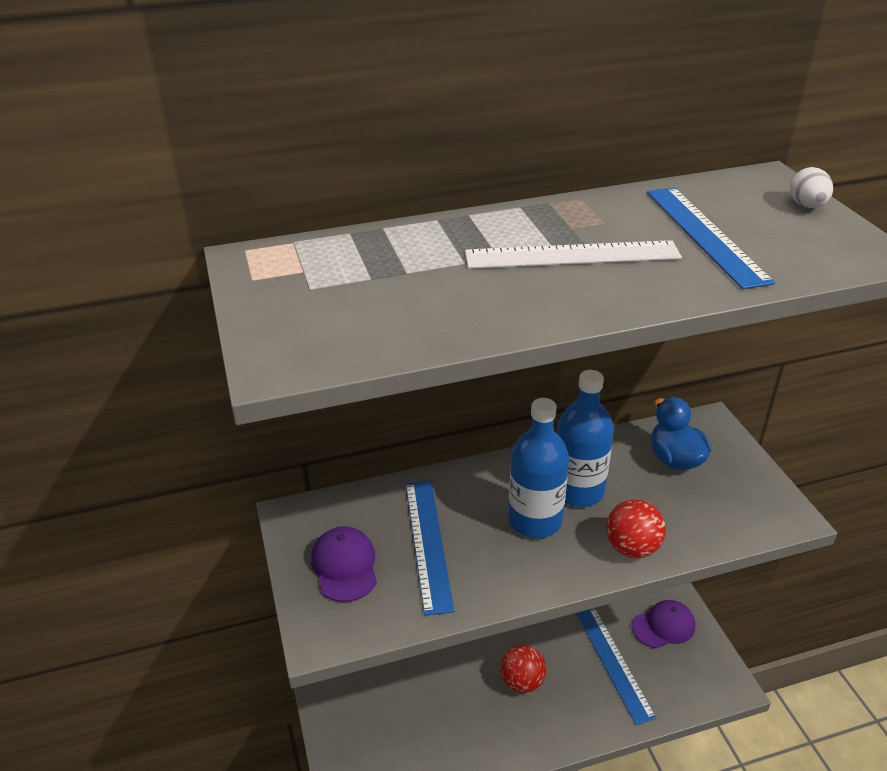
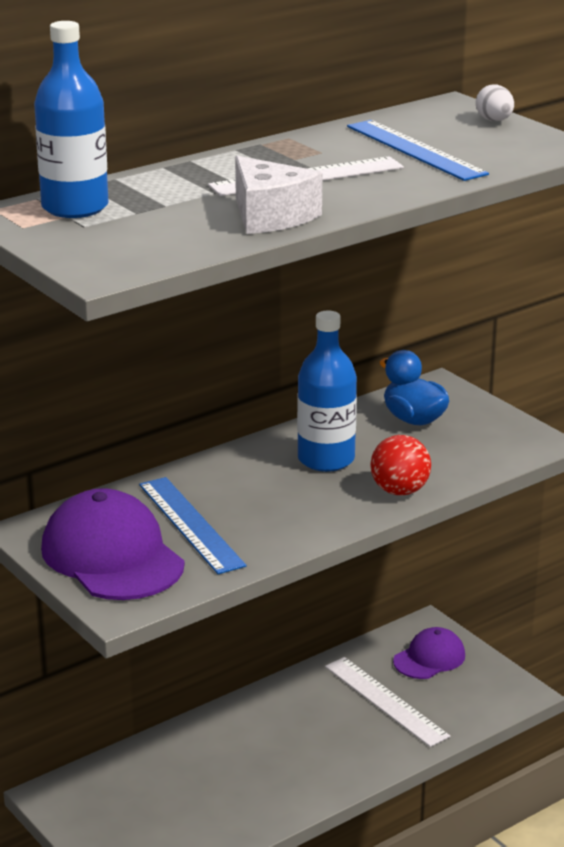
camera: 20 degrees left, 10 degrees down
(345, 566) = (112, 556): purple cap -> purple cap, size x1.72
(503, 308) = (270, 216): none -> white cheese
(522, 681) = (289, 739): red ball -> none
(535, 520) = (293, 488): blue bottle -> blue bottle (75, 207)
(613, 662) = (385, 701): blue ruler -> white ruler

